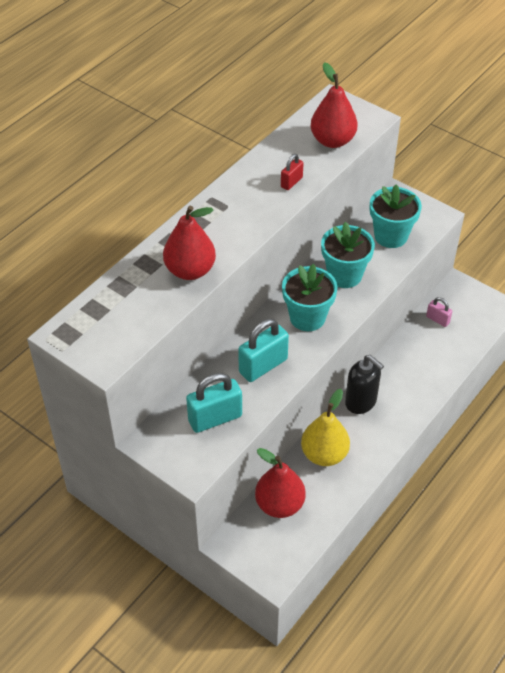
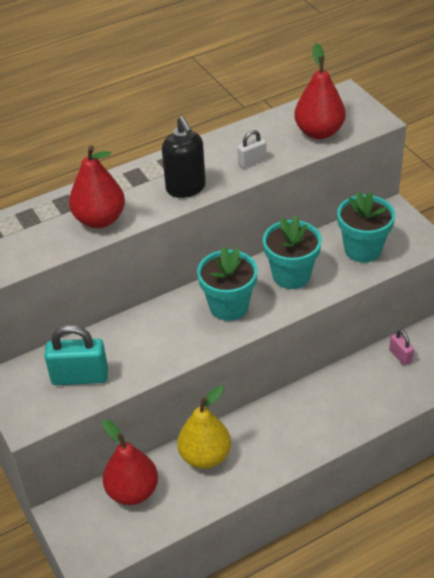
camera: 25 degrees right, 5 degrees down
(263, 366) = (156, 340): turquoise padlock -> none
(291, 182) = (252, 161): red padlock -> white padlock
(361, 402) = (272, 415): black soap dispenser -> black soap dispenser (186, 188)

